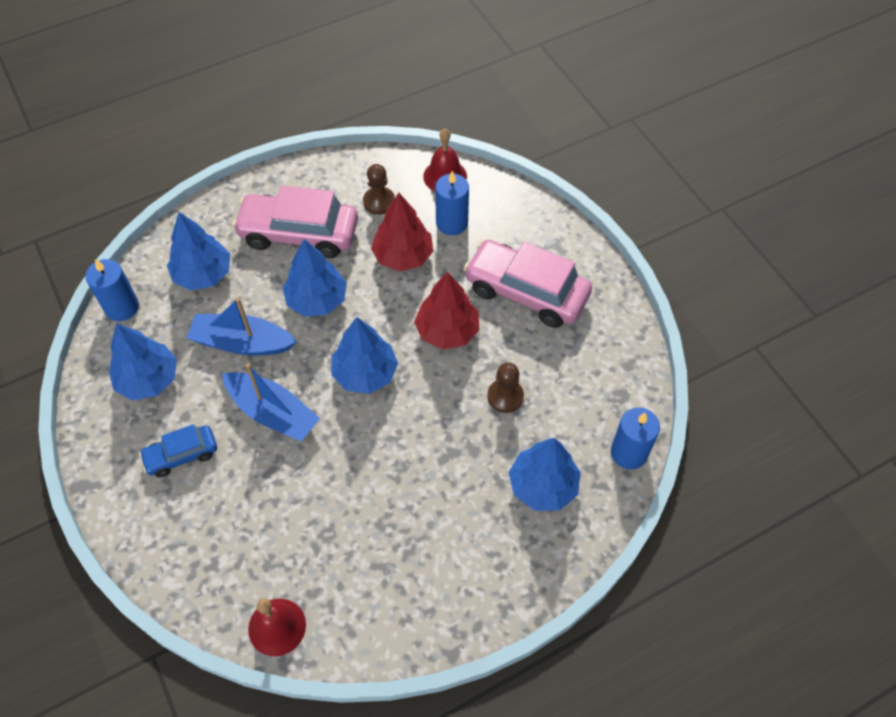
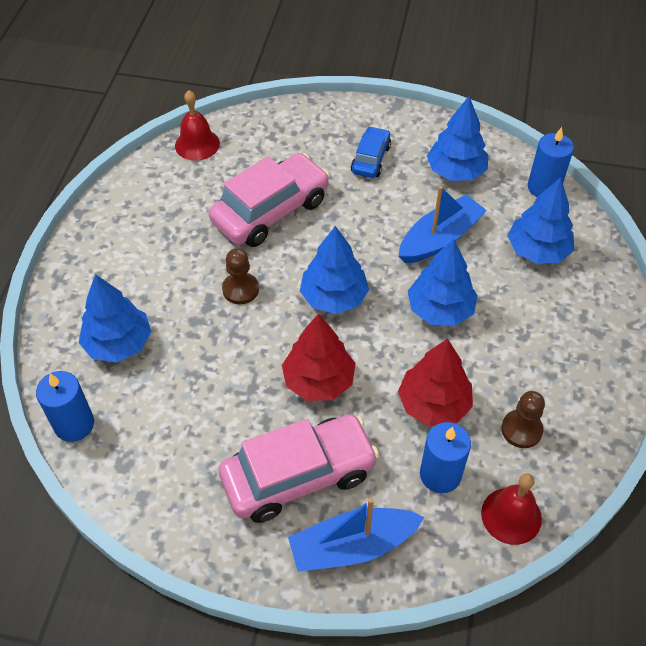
camera: 130 degrees right, 5 degrees down
(273, 413) = (355, 223): blue boat -> blue boat (352, 546)
(299, 234) = (531, 340): pink car -> pink car (270, 211)
(505, 396) = (215, 376): brown pawn -> brown pawn (240, 289)

